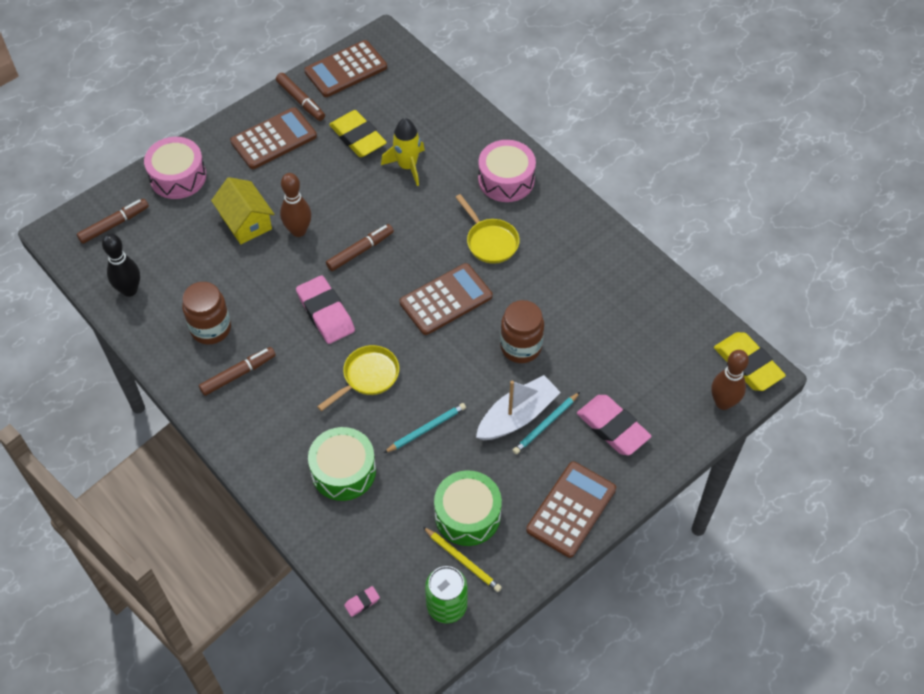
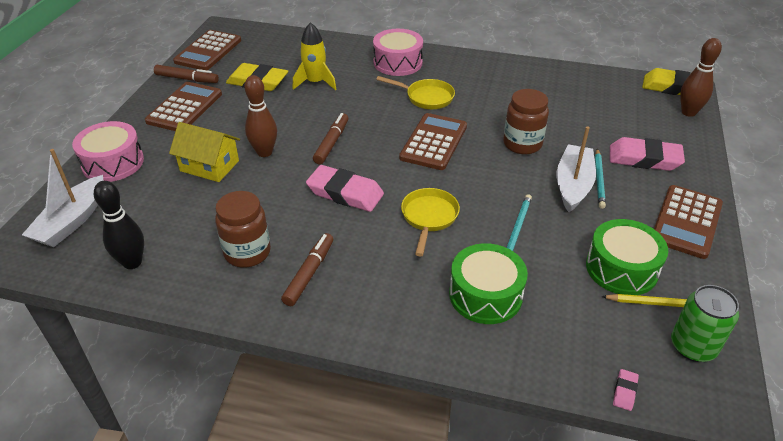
camera: 35 degrees left, 15 degrees down
(114, 224) = (72, 221): brown marker -> white boat
(571, 509) = (686, 222): brown calculator -> brown calculator turned 150 degrees counterclockwise

